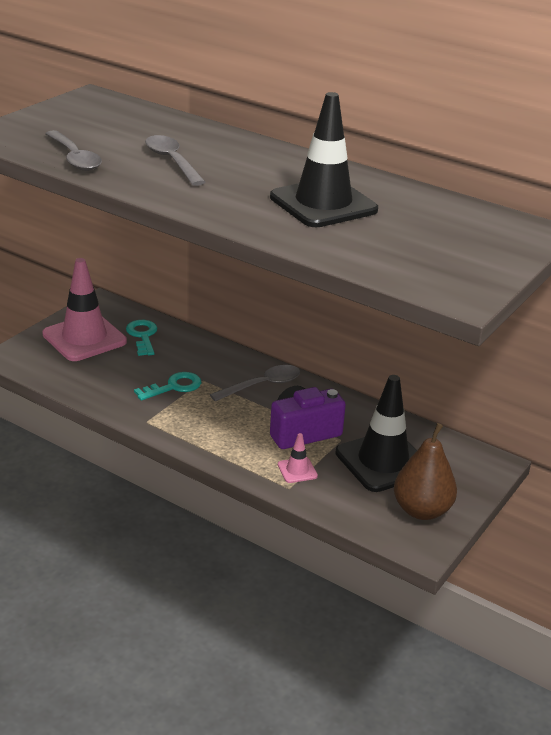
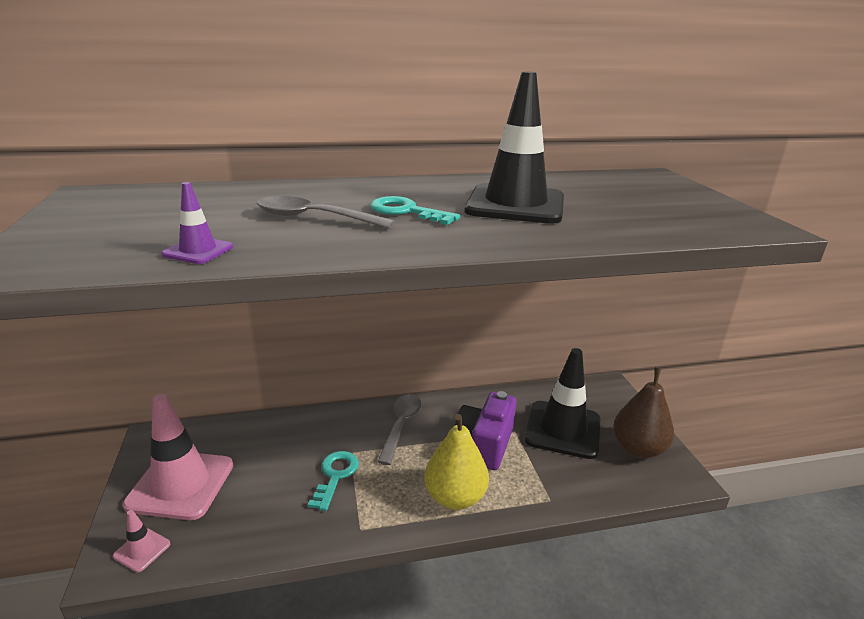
camera: 45 degrees left, 5 degrees down
(75, 158) = (198, 251): grey spoon -> purple traffic cone
(143, 336) = (240, 446): turquoise key -> turquoise key (406, 211)
(228, 445) = (455, 497): none -> yellow pear
(297, 470) = (531, 480): pink traffic cone -> pink traffic cone (142, 550)

